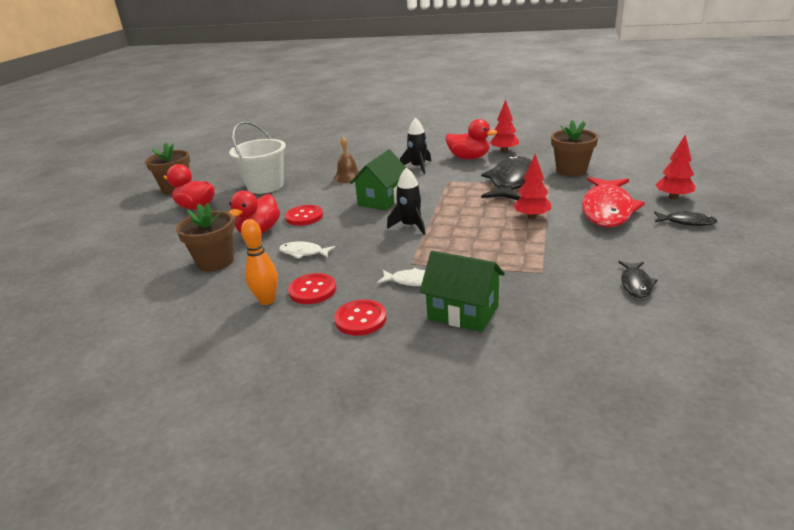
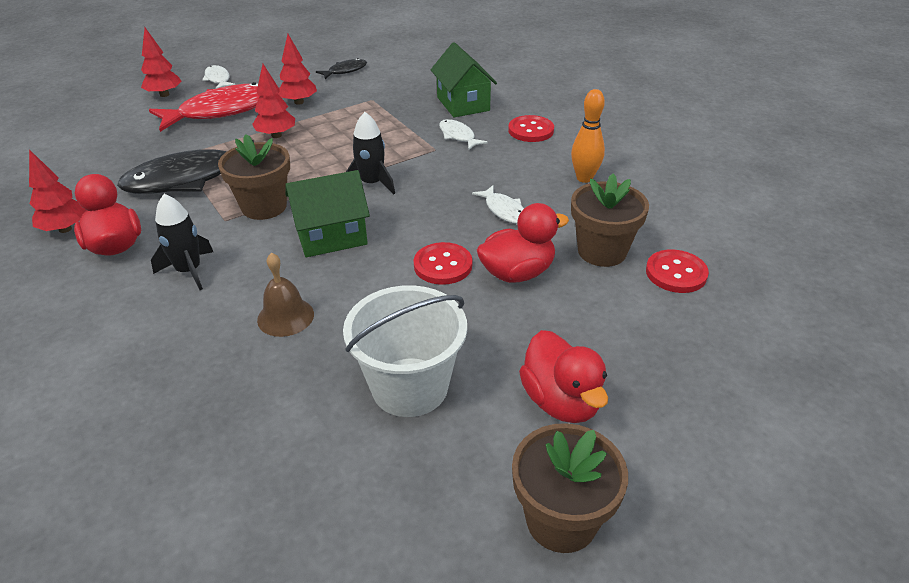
camera: 140 degrees left, 10 degrees up
(312, 290) = (539, 168): red button -> red button (676, 273)
(571, 170) = (120, 158): brown flower pot -> brown flower pot (264, 207)
(583, 240) = (299, 102): none -> red tree
(686, 222) = (218, 79): black fish -> white fish

